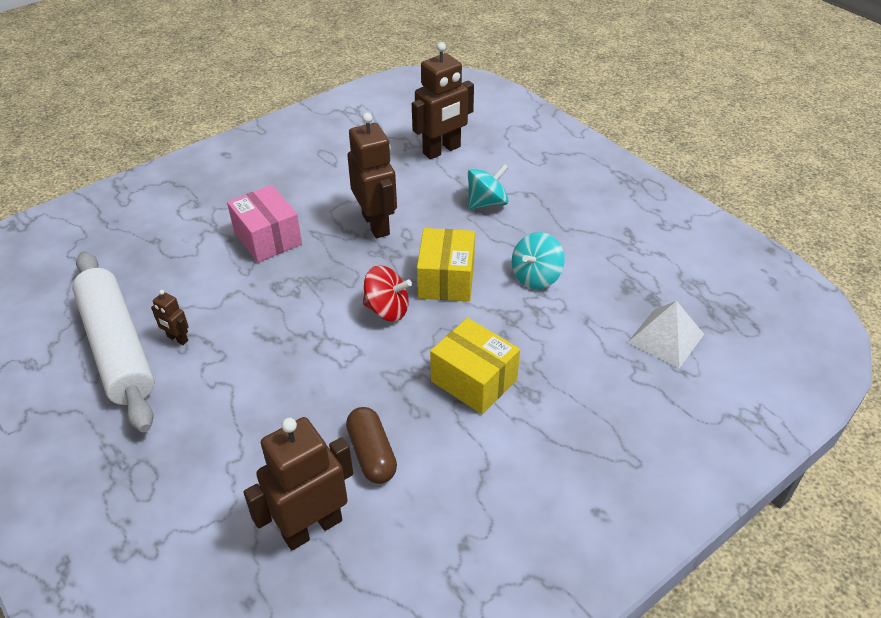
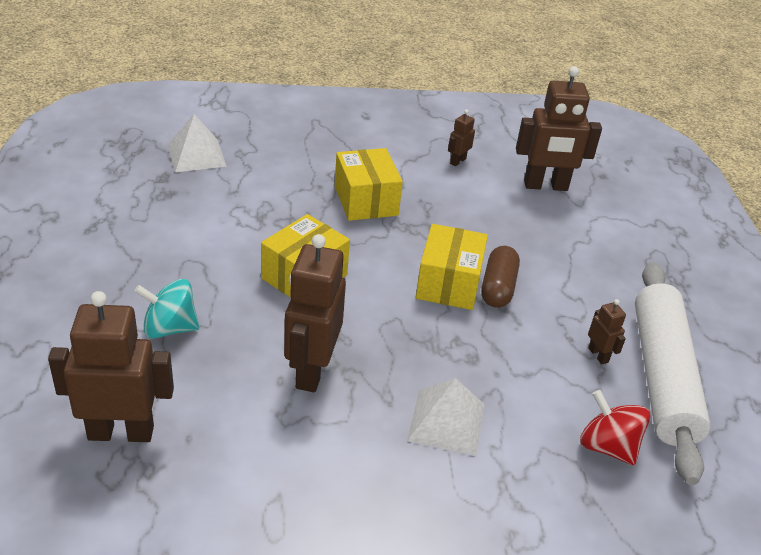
camera: 150 degrees left, 5 degrees down
(267, 238) = (446, 422): pink box -> white pyramid
(333, 336) = (449, 283): none -> yellow box
(372, 454) = (479, 199): brown capsule -> brown capsule (498, 287)
(387, 309) = (383, 280): red spinning top -> red spinning top (607, 446)
(435, 502) = (457, 161): none -> brown robot
(536, 277) = (225, 238): turquoise spinning top -> none

